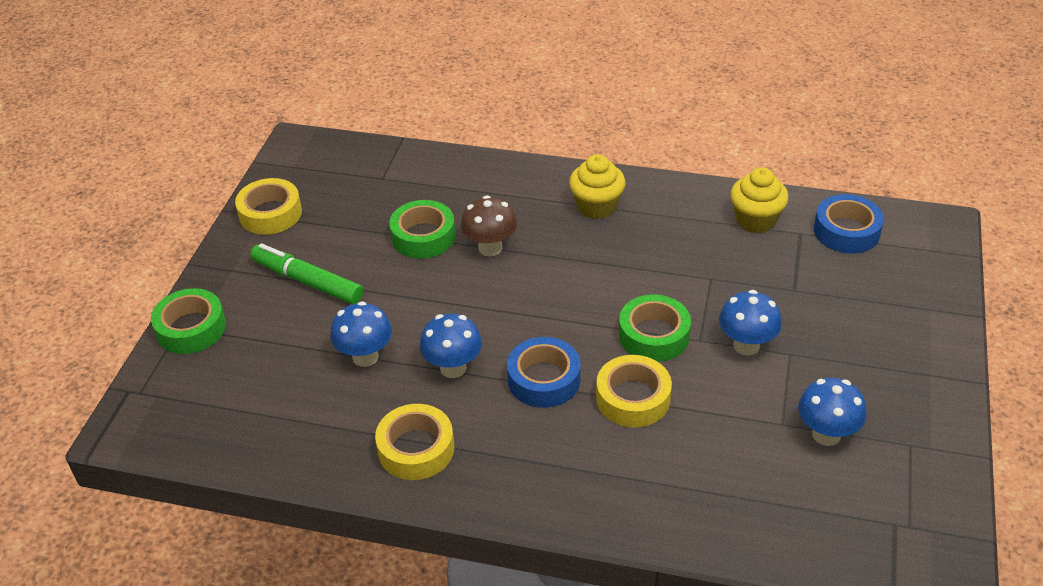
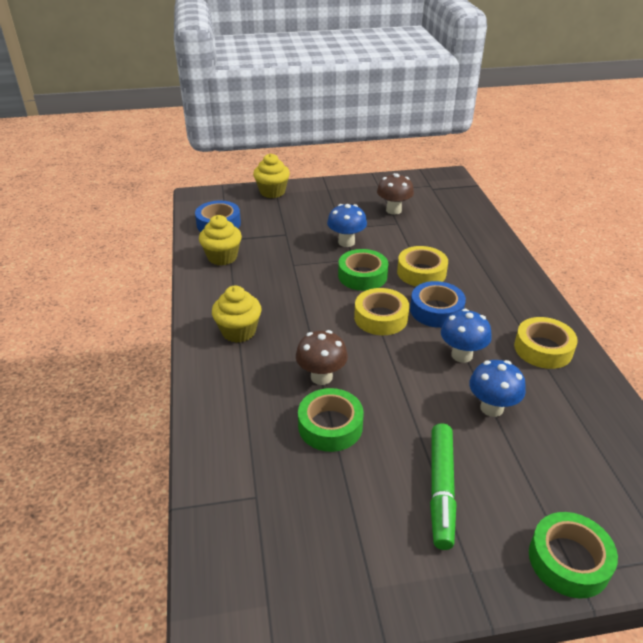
camera: 115 degrees left, 5 degrees down
(270, 213) = (364, 581): yellow tape -> yellow tape (381, 318)
(826, 434) = (393, 210): blue mushroom -> brown mushroom
(934, 305) = (272, 192): none -> yellow cupcake

